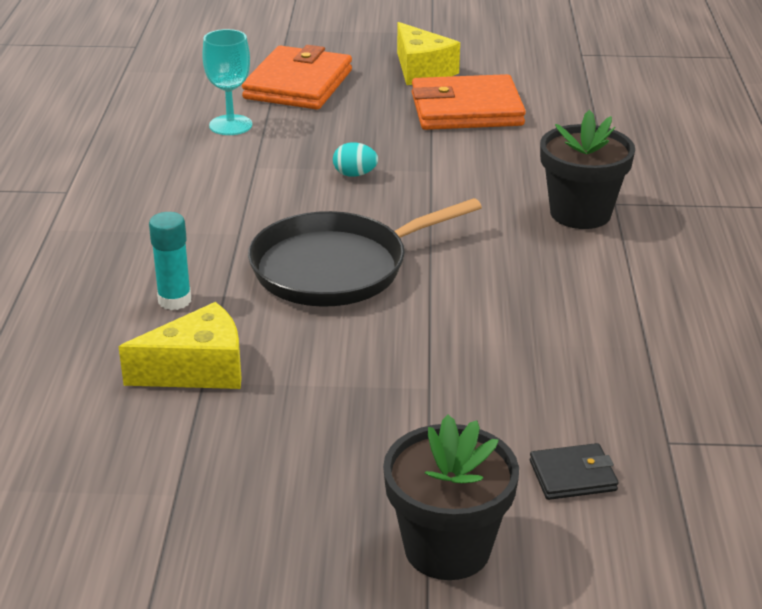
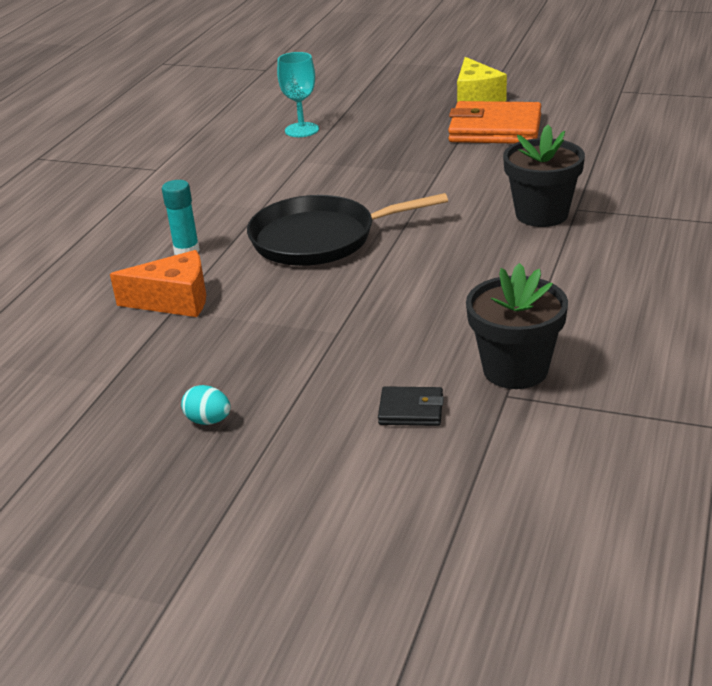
camera: 20 degrees right, 0 degrees up
(198, 370) = (174, 300): yellow cheese -> orange cheese
(298, 84) = (371, 103): orange wallet -> none
(355, 174) = (375, 172): turquoise egg -> turquoise egg (208, 421)
(447, 548) = (280, 448): black flower pot -> black flower pot (515, 369)

